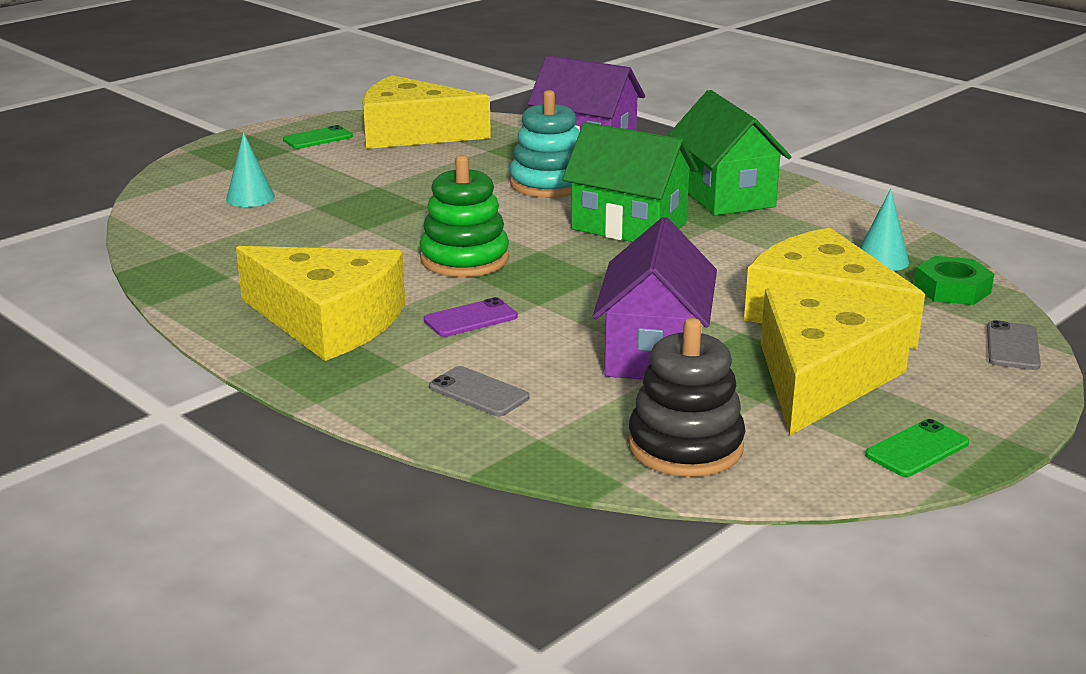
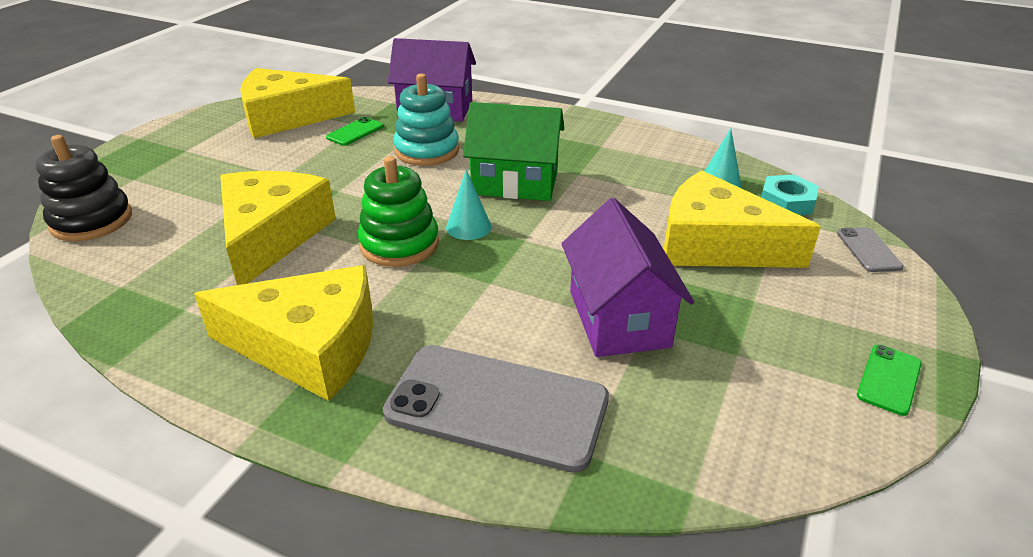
camera: 20 degrees left, 10 degrees up
(250, 198) = (168, 209): turquoise cone -> turquoise cone (468, 227)
(318, 138) = (205, 133): green phone -> green phone (355, 132)
(470, 318) = (441, 313): purple phone -> none
(478, 392) = (497, 406): grey phone -> grey phone, size x2.25
(685, 446) = (715, 428): black stacking toy -> black stacking toy (91, 221)
(724, 195) = (568, 140): green house -> none
(820, 378) = (763, 316): yellow cheese -> yellow cheese (271, 236)
(952, 289) = (787, 202): green nut -> turquoise nut

